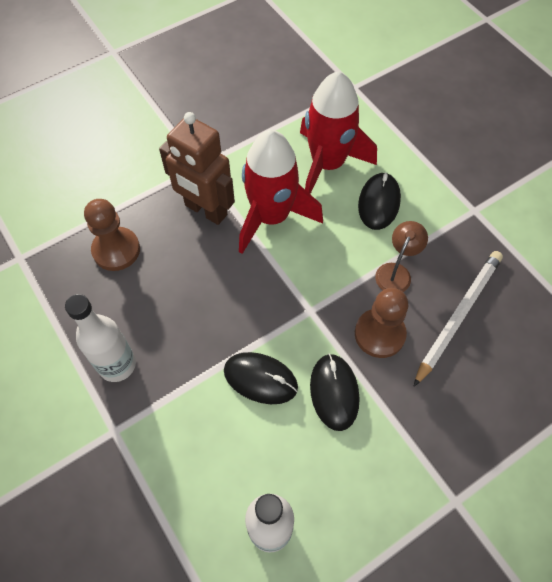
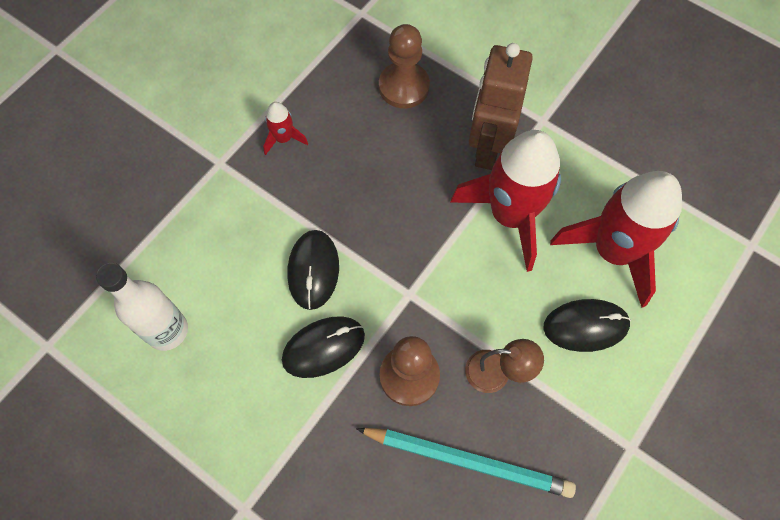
camera: 70 degrees right, 5 degrees up
(117, 365) = (283, 138): white bottle -> red rocket
(458, 316) = (467, 461): white pencil -> turquoise pencil

